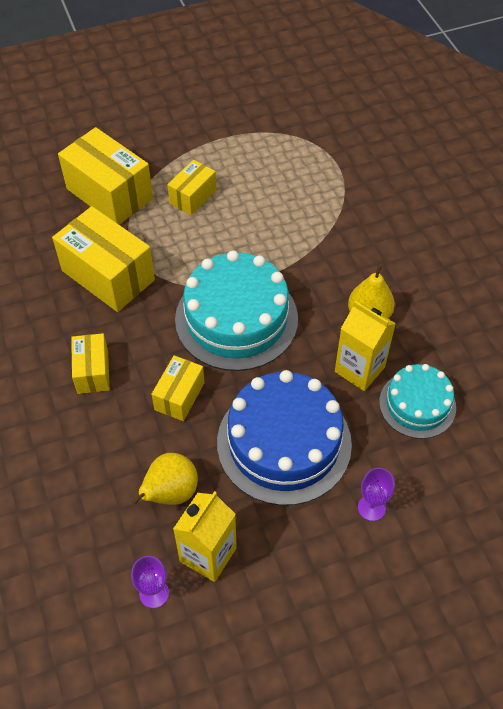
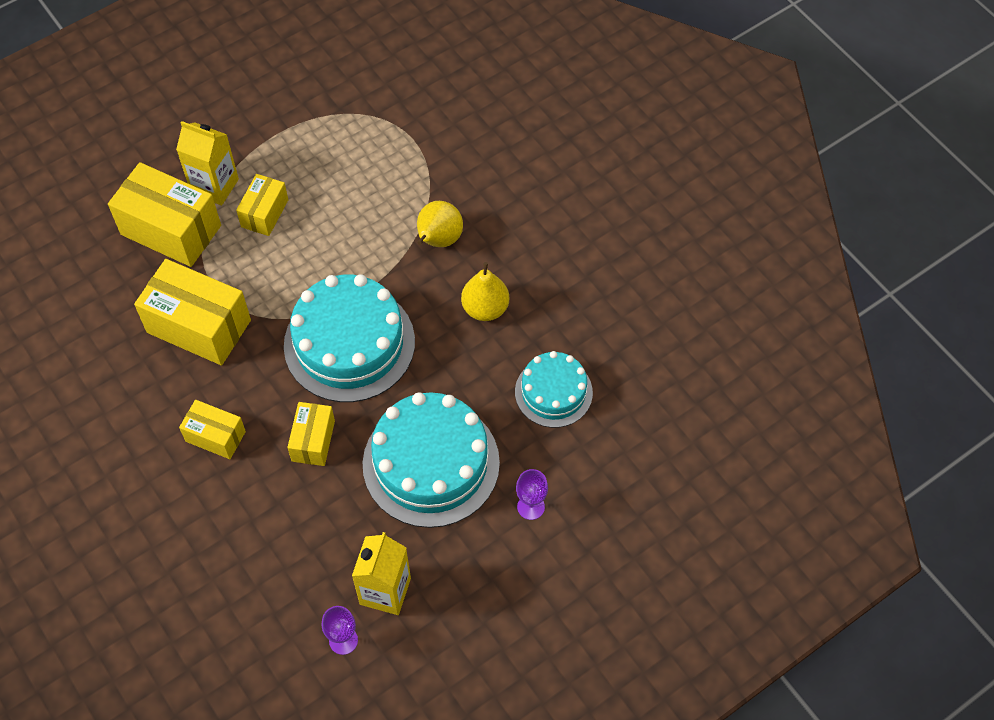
camera: 15 degrees left, 5 degrees up
(92, 372) = (215, 436): yellow box -> yellow box turned 45 degrees counterclockwise
(170, 493) = (332, 541): yellow pear -> yellow pear (438, 240)
(284, 442) = (431, 463): blue cake -> turquoise cake
(359, 369) = (488, 369): yellow carton -> yellow carton (215, 186)

